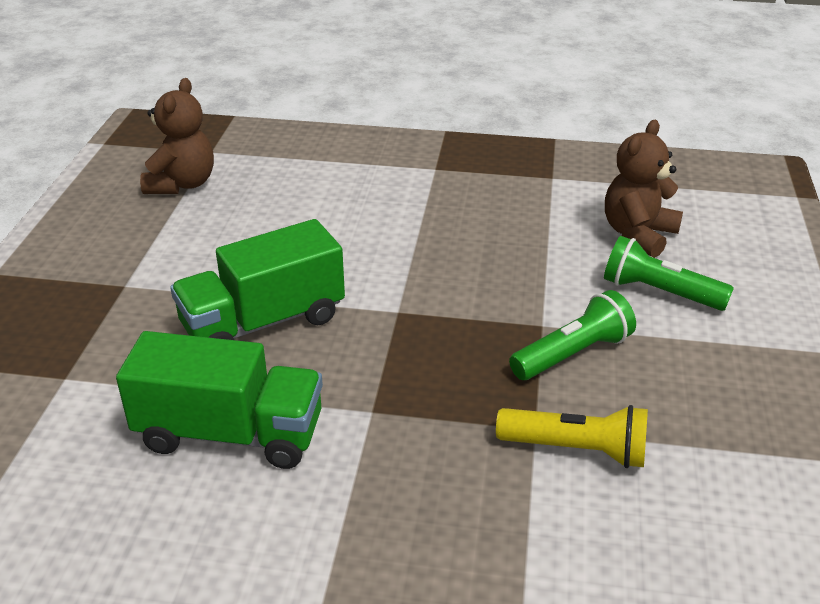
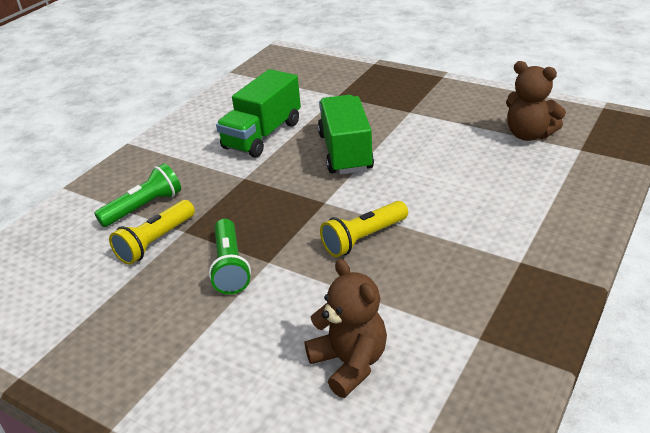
camera: 115 degrees right, 0 degrees up
(455, 264) = (363, 238): none -> yellow flashlight
(659, 292) = (262, 341): green flashlight -> green flashlight (144, 207)

